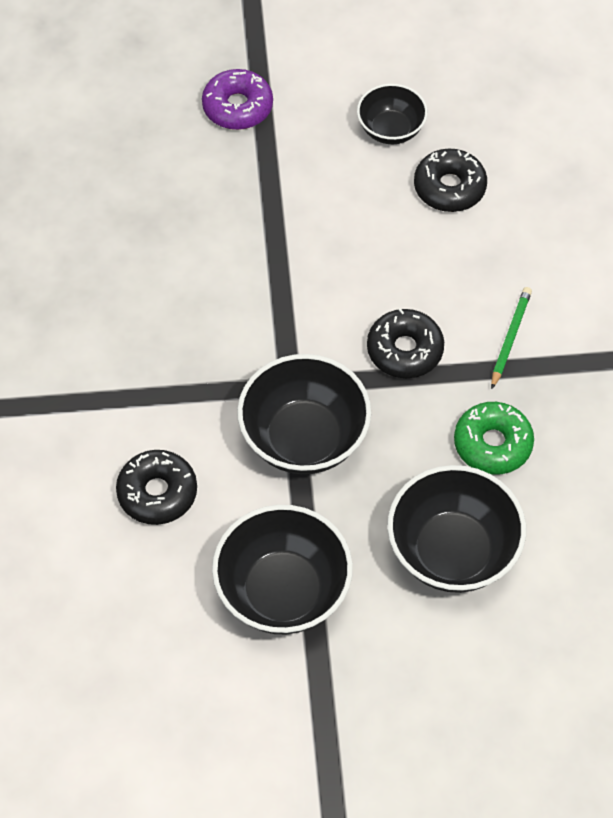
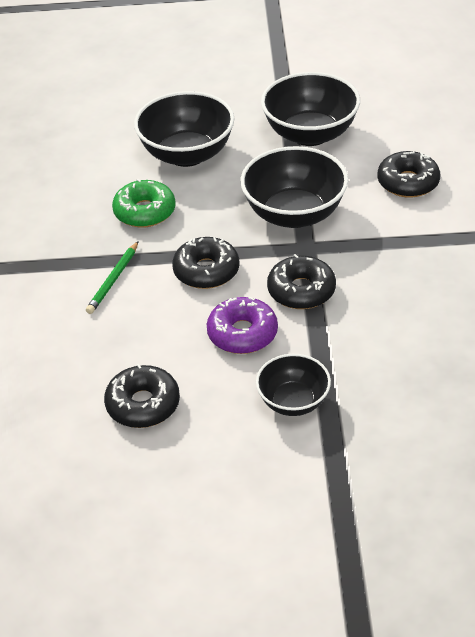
camera: 175 degrees left, 15 degrees down
(237, 107) = (368, 493): purple donut -> purple donut (242, 333)
(295, 322) = (301, 291): none -> black donut
(391, 130) = (196, 465): black bowl -> black bowl (293, 401)

